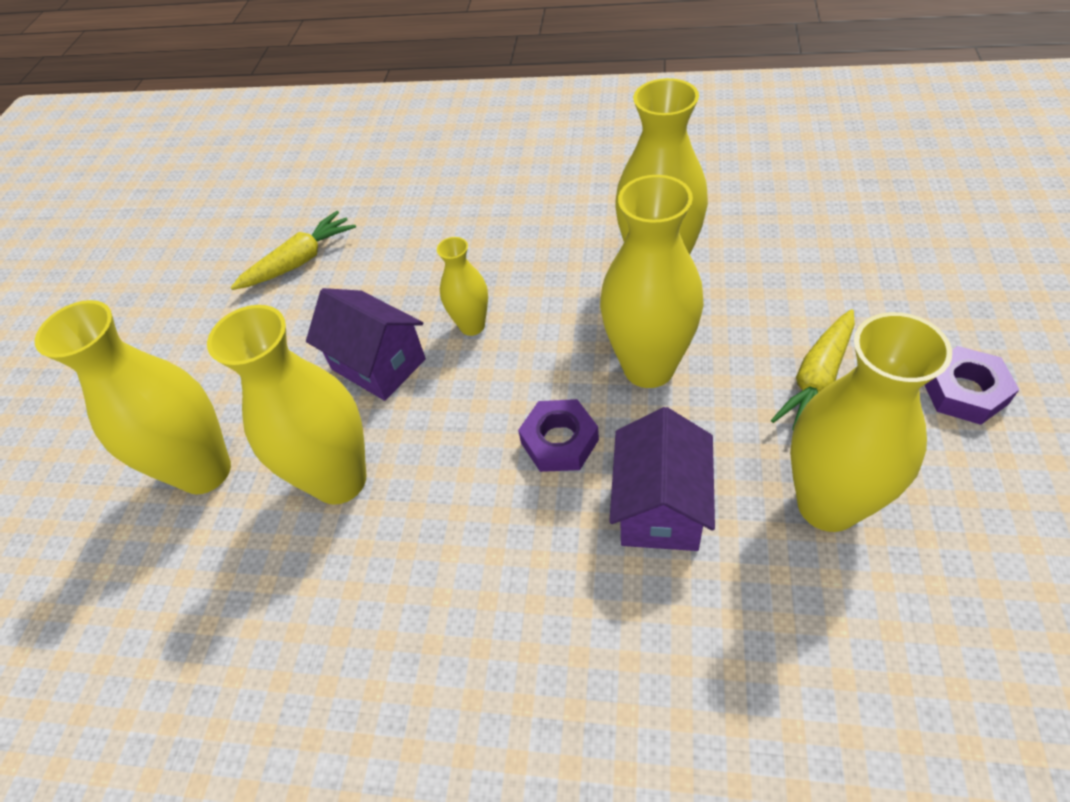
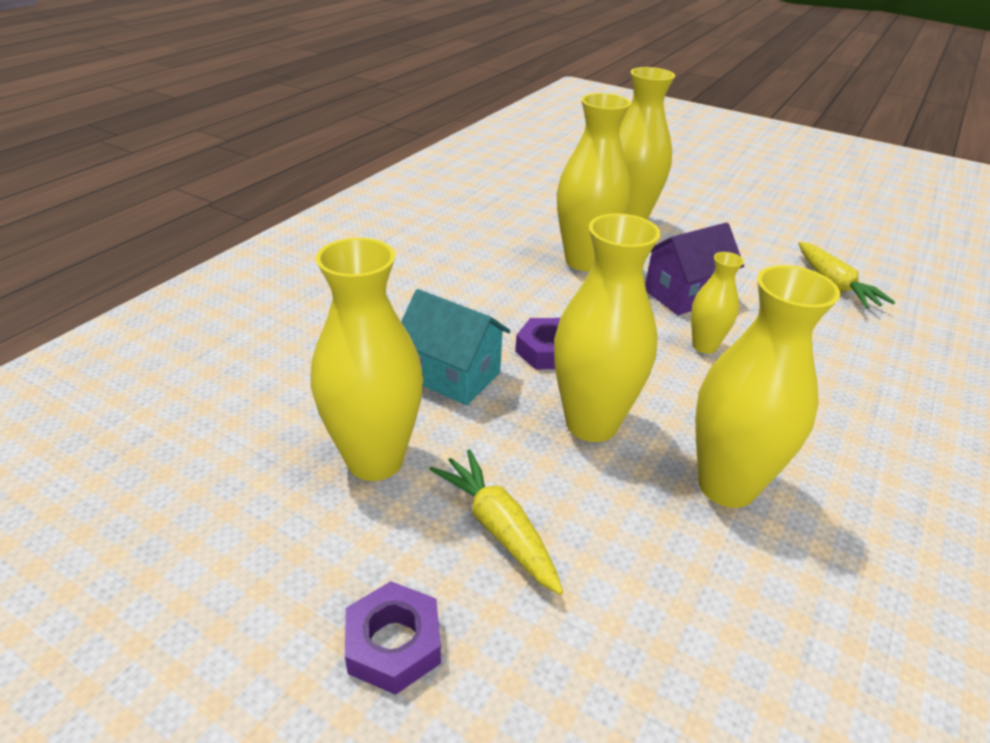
camera: 105 degrees right, 15 degrees down
(660, 507) = (452, 375): purple house -> turquoise house

